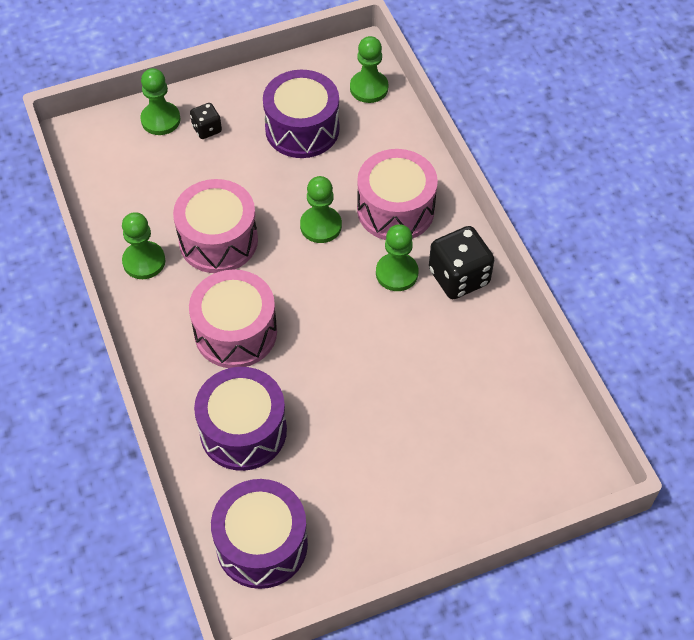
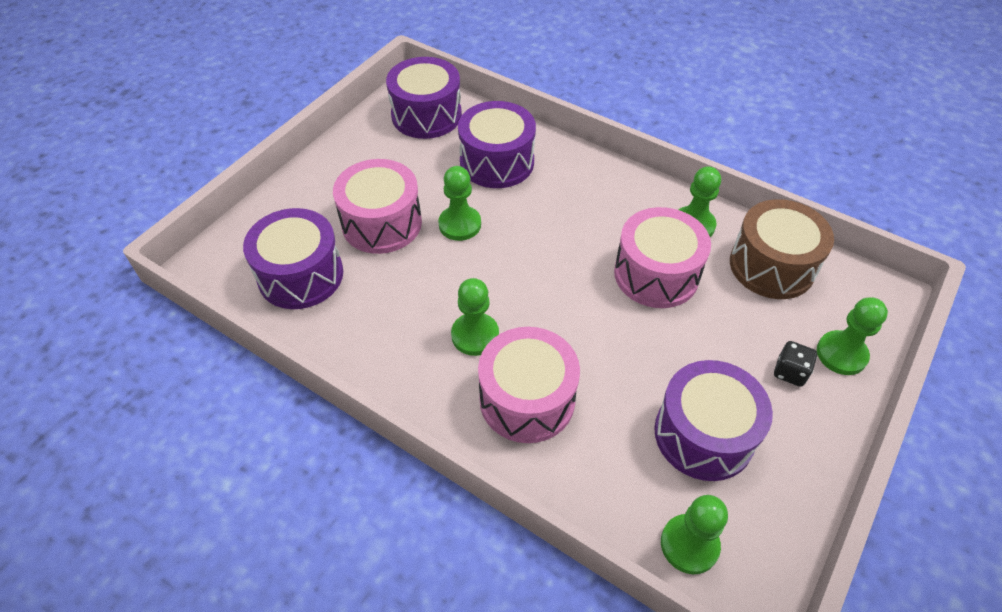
camera: 145 degrees right, 5 degrees down
(127, 196) = (772, 266): none -> brown drum
(235, 332) = (566, 216): pink drum -> pink drum (382, 223)
(321, 226) = (583, 339): green pawn -> green pawn (460, 224)
(459, 277) = (413, 365): black dice -> none
(504, 409) = (300, 275): none -> purple drum

